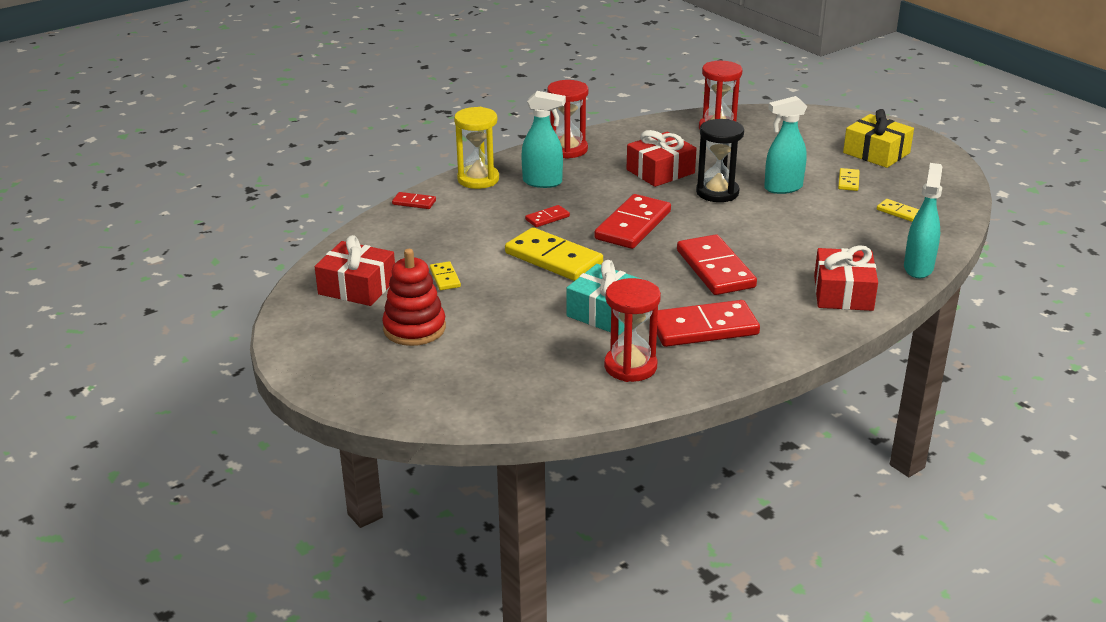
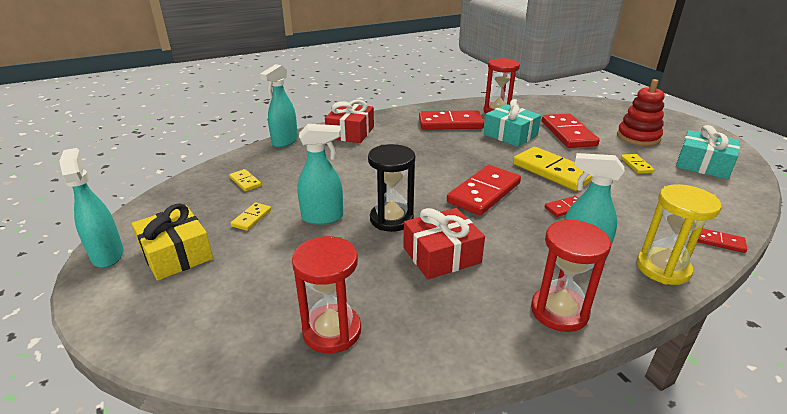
camera: 170 degrees left, 0 degrees up
(357, 287) = (703, 165): red gift -> turquoise gift
(715, 269) = (427, 153): red domino -> red domino (568, 133)
(929, 147) = (108, 255): none -> turquoise spray bottle

